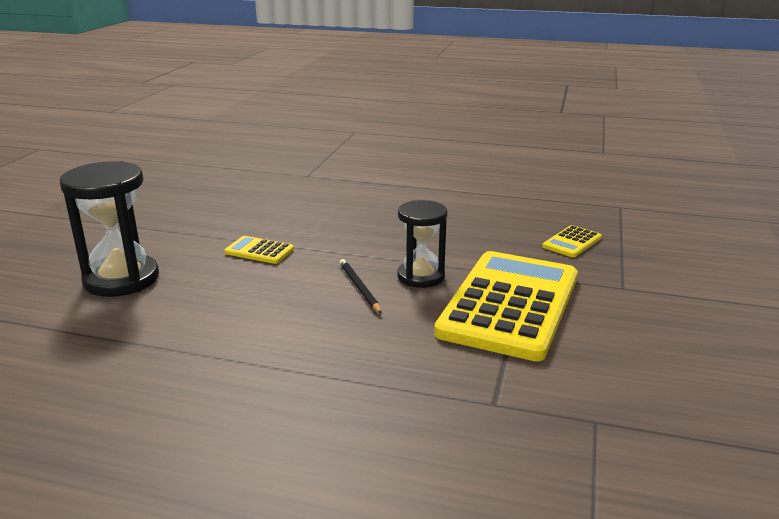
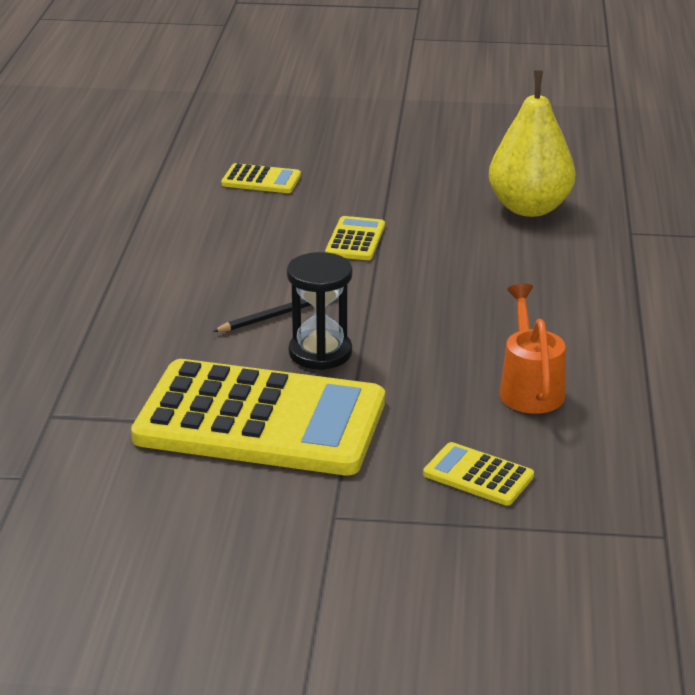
camera: 80 degrees right, 5 degrees up
(121, 279) = (261, 180): black hourglass -> yellow calculator
(255, 195) = (529, 208): none -> yellow pear
(479, 219) = (530, 388): none -> orange watering can

